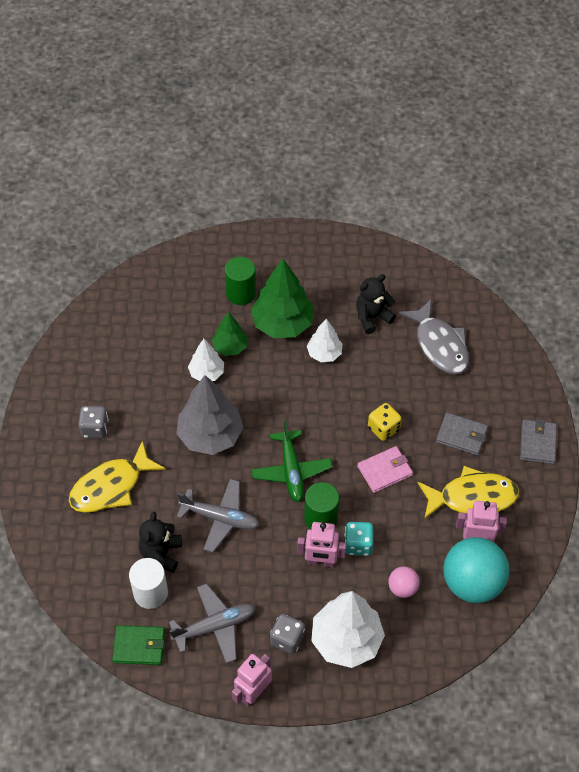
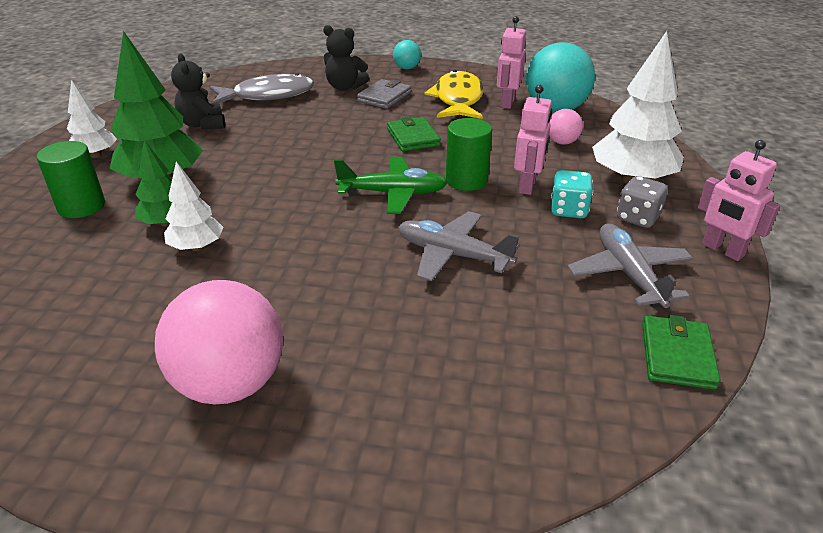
camera: 80 degrees left, 20 degrees down
(95, 428) = (230, 383): grey dice -> pink ball
(111, 486) = (364, 369): yellow fish -> none
(150, 593) = (578, 335): white cylinder -> none
(161, 553) = (506, 317): black teddy bear -> black teddy bear (345, 87)
(210, 436) = (309, 253): grey tree -> none
(220, 518) = (452, 255): grey plane -> grey plane turned 90 degrees counterclockwise
(324, 353) = (231, 156): white tree -> white tree (95, 155)
(358, 545) = (506, 161): turquoise dice -> turquoise dice (568, 210)
(383, 428) = (357, 133): yellow dice -> none
(384, 471) = (413, 137): pink wallet -> green wallet
(537, 443) = (407, 68): grey wallet -> turquoise ball

